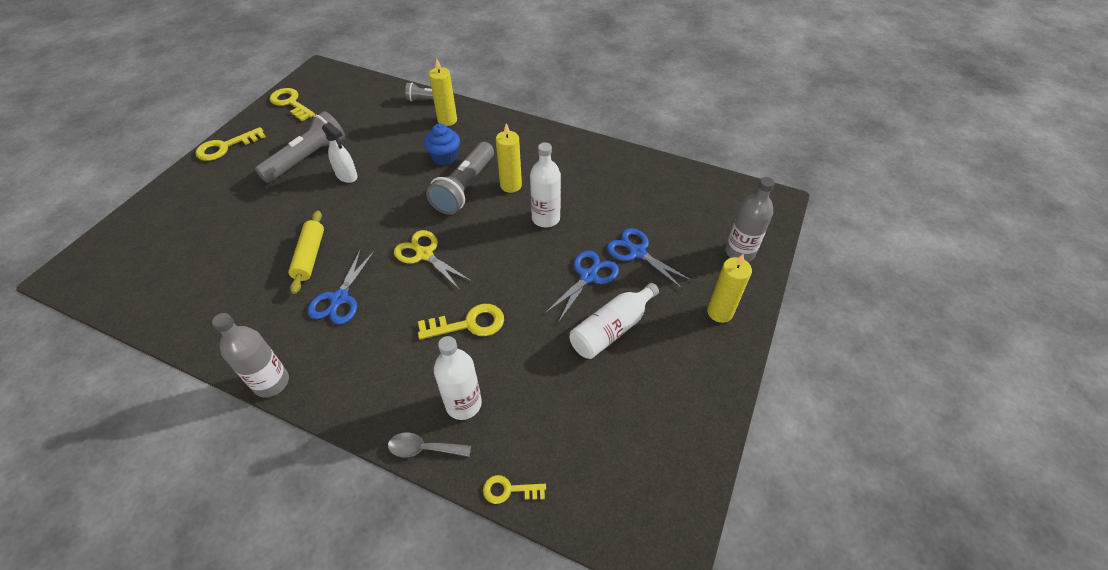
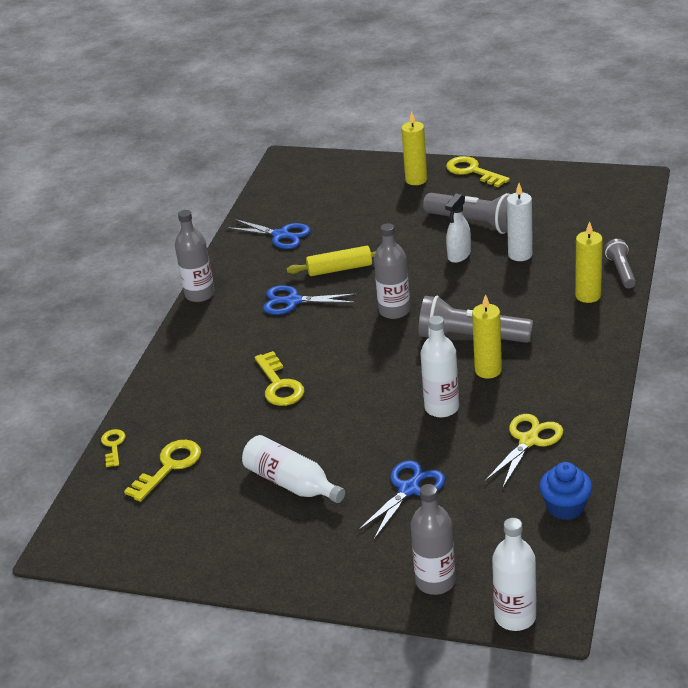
camera: 85 degrees right, 15 degrees down
(291, 103) = (563, 183): yellow key -> yellow key (169, 467)
(371, 143) = (520, 255): none -> white candle
(401, 227) = (394, 311): none -> grey bottle
(423, 448) = (147, 390): grey spoon -> none
(424, 254) = (361, 335): yellow scissors -> yellow scissors (528, 440)
(444, 157) = (517, 311): blue cupcake -> blue cupcake (565, 507)
(463, 404) = (191, 402): white bottle -> white bottle (515, 617)
(588, 276) = (360, 455): blue scissors -> blue scissors (281, 235)
(720, 312) = (332, 567): yellow candle -> yellow candle (416, 180)

